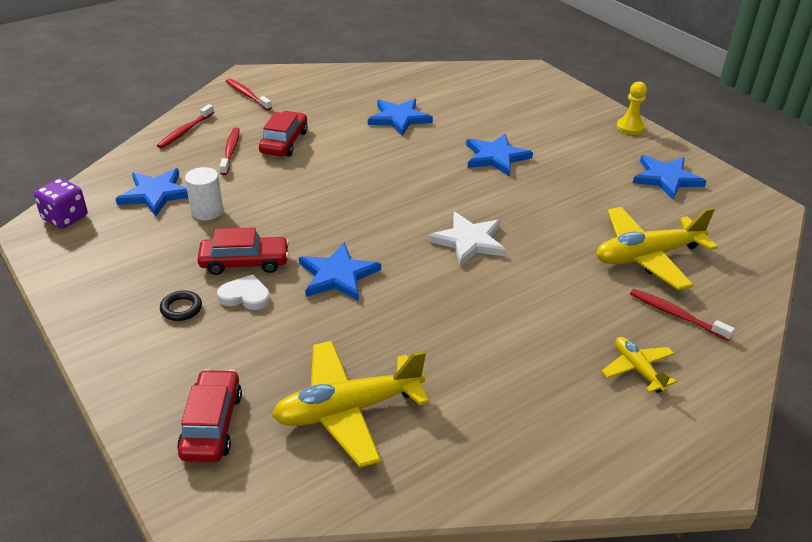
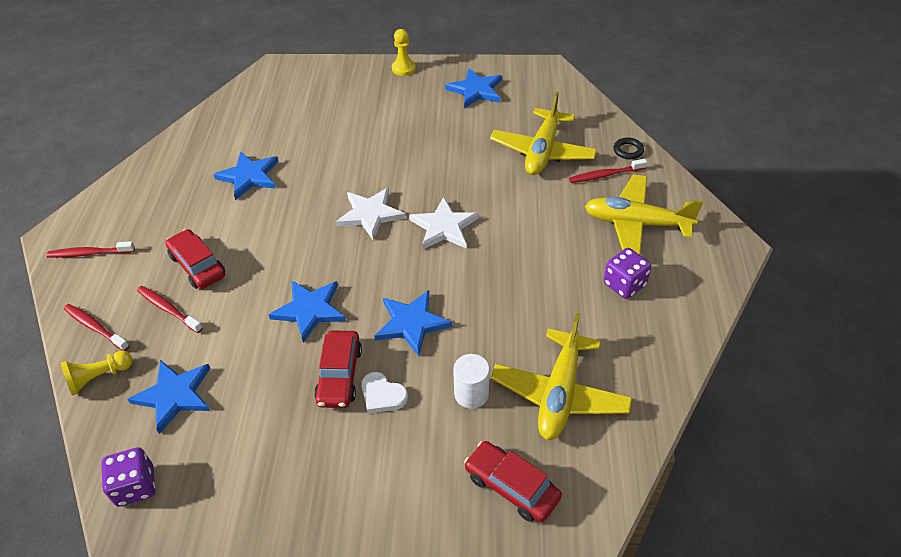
camera: 50 degrees left, 10 degrees up
(144, 155) = (99, 377): none -> yellow pawn
(181, 308) = (359, 447): black ring -> black ring (628, 150)
(185, 131) = (95, 327): red toothbrush -> red toothbrush turned 150 degrees clockwise
(207, 211) = (242, 369): white cylinder -> white cylinder (471, 394)
(245, 262) = (339, 375): red car -> red car turned 150 degrees clockwise
(245, 296) = (382, 395): white heart -> white heart turned 105 degrees counterclockwise
(433, 194) = (370, 214): none -> white star
(496, 157) = (362, 154): blue star -> blue star (309, 310)
(539, 397) = (624, 284): none -> purple dice
(637, 369) = (636, 223): yellow plane -> yellow plane, size x1.89

